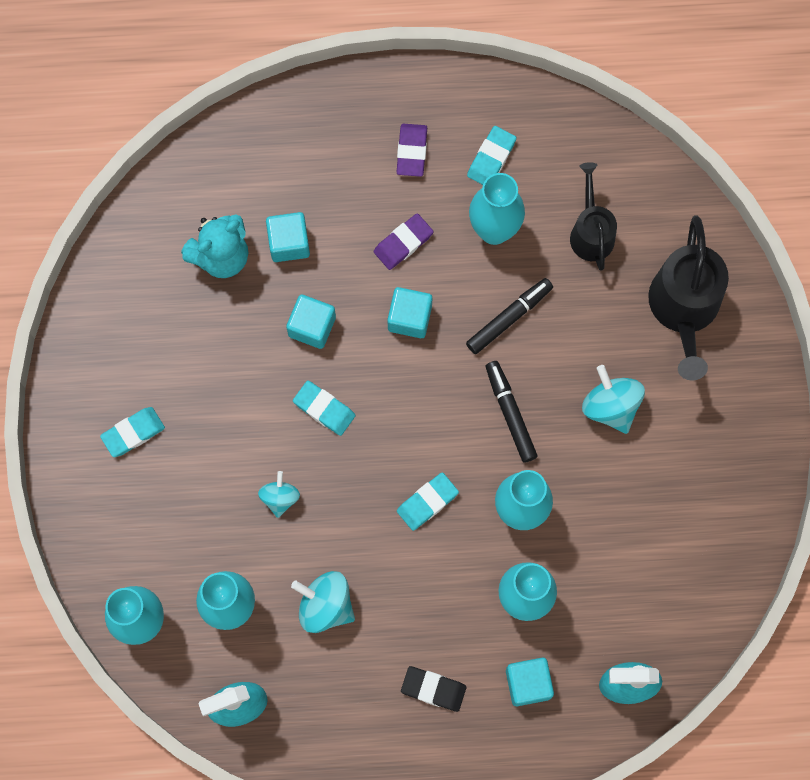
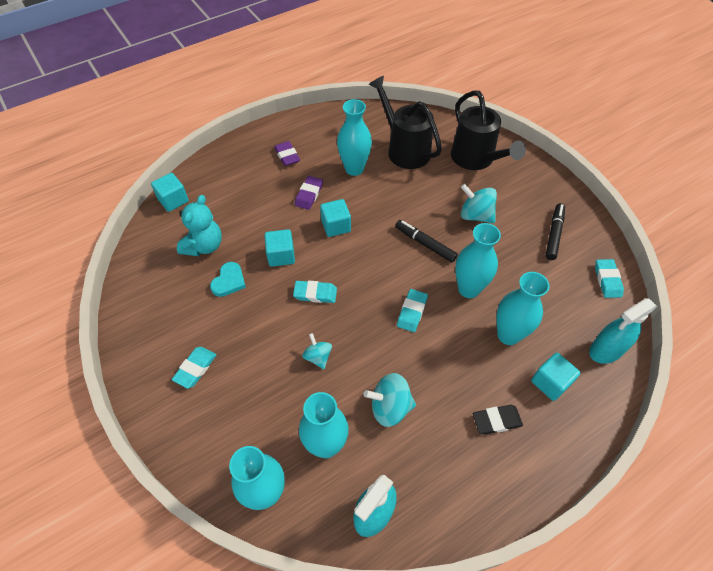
camera: 30 degrees left, 20 degrees down
(227, 330) = (229, 281): none -> turquoise heart
(289, 243) = (242, 222): turquoise cube -> turquoise cube (173, 200)
(491, 158) = (331, 142): turquoise eraser -> turquoise eraser (607, 280)
(508, 318) = (390, 202): black marker -> black marker (554, 234)
(591, 231) = (404, 149): black watering can -> black watering can, size x1.60

